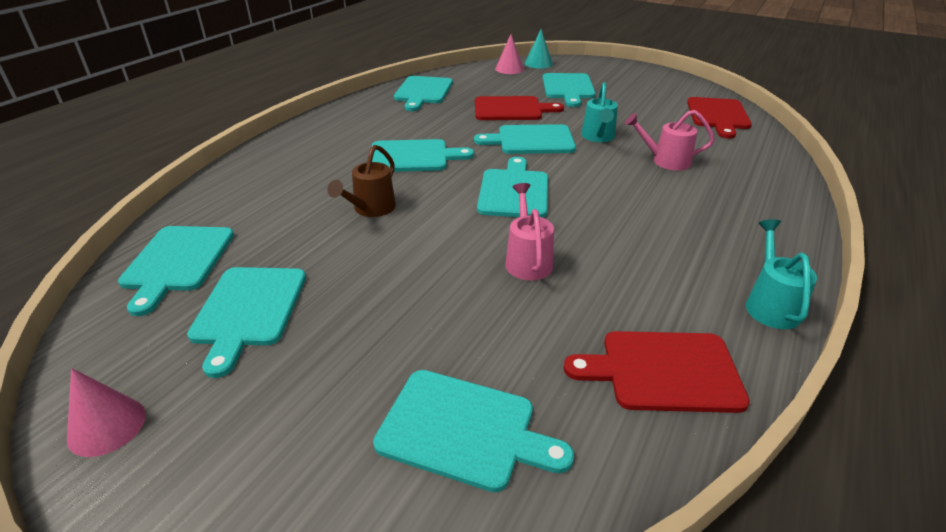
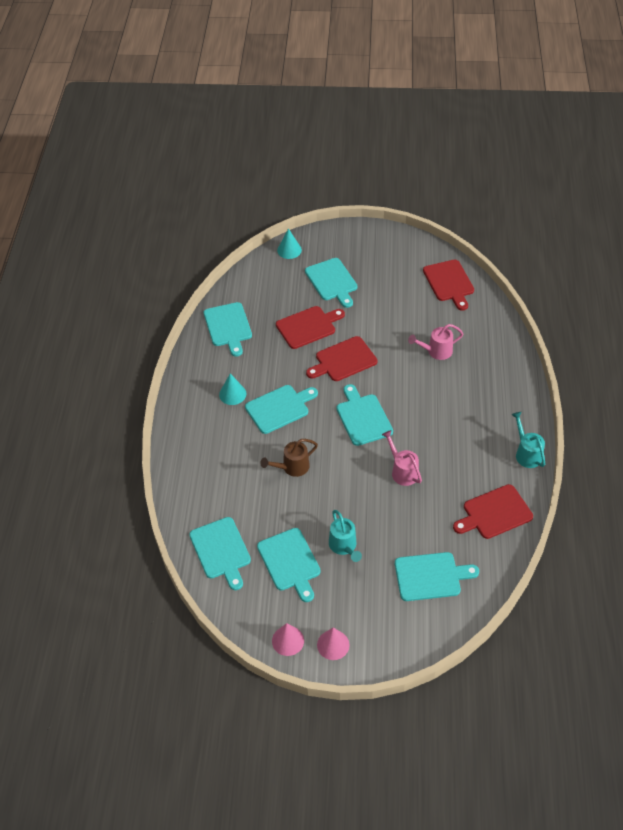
camera: 25 degrees left, 15 degrees up
(370, 209) = (292, 467): brown watering can -> brown watering can turned 60 degrees clockwise
(372, 134) = (232, 394): none -> turquoise cone
(509, 69) = (271, 267): pink cone -> pink cone (333, 644)
(531, 140) = (343, 360): turquoise cutting board -> red cutting board
(598, 137) = (384, 340): turquoise watering can -> turquoise watering can (344, 546)

